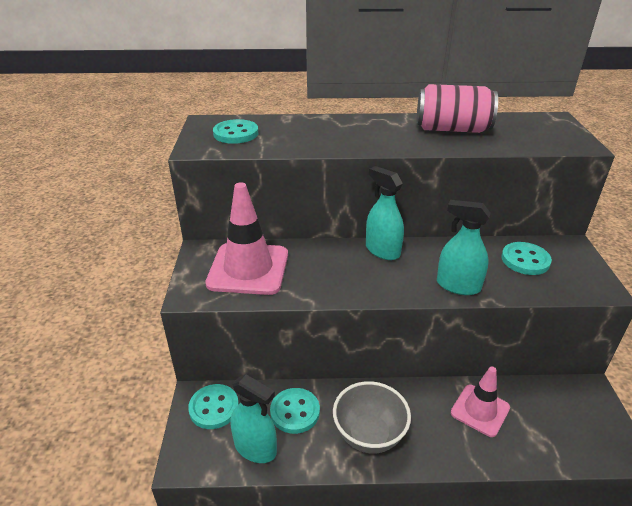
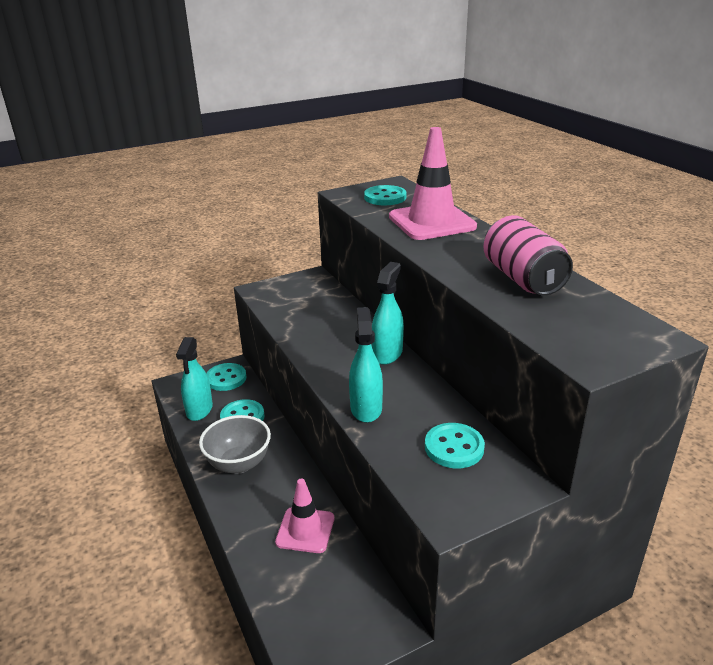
camera: 65 degrees right, 5 degrees down
(248, 269) = (305, 301): pink traffic cone -> pink traffic cone (431, 222)

